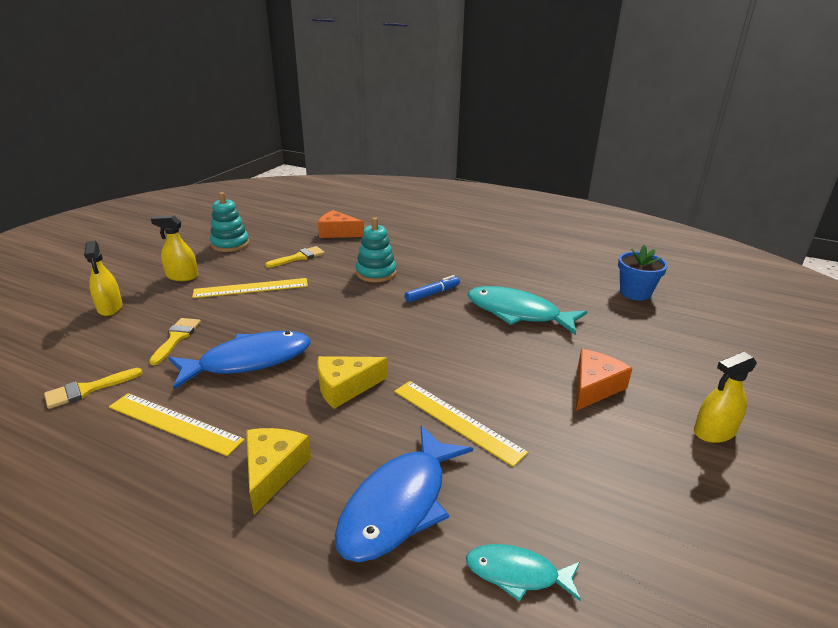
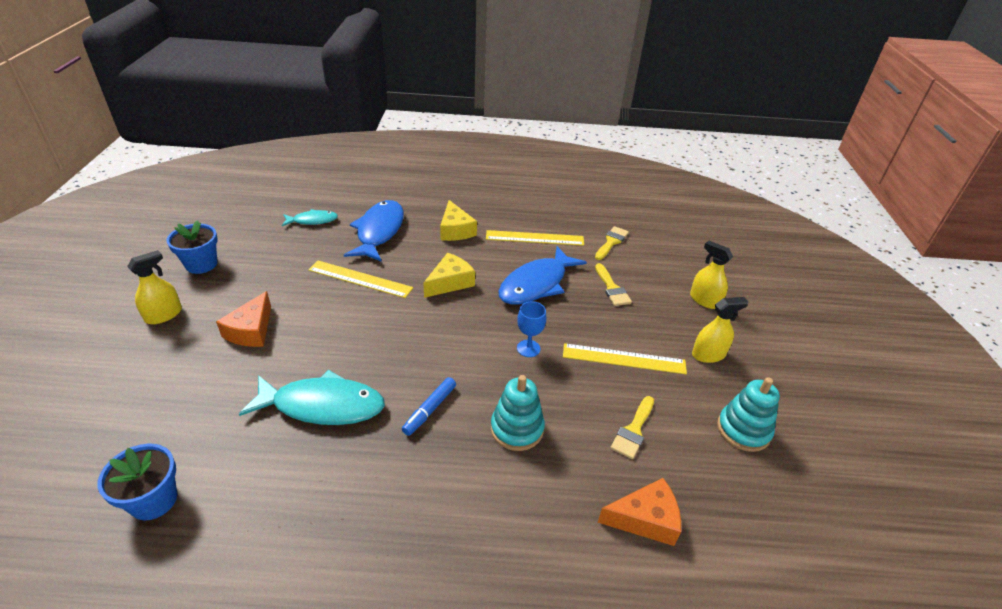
camera: 155 degrees right, 10 degrees up
(251, 288) = (624, 359): yellow ruler -> yellow ruler turned 45 degrees clockwise
(321, 311) = (528, 348): none -> blue goblet
(704, 510) = (201, 264): none -> blue flower pot

